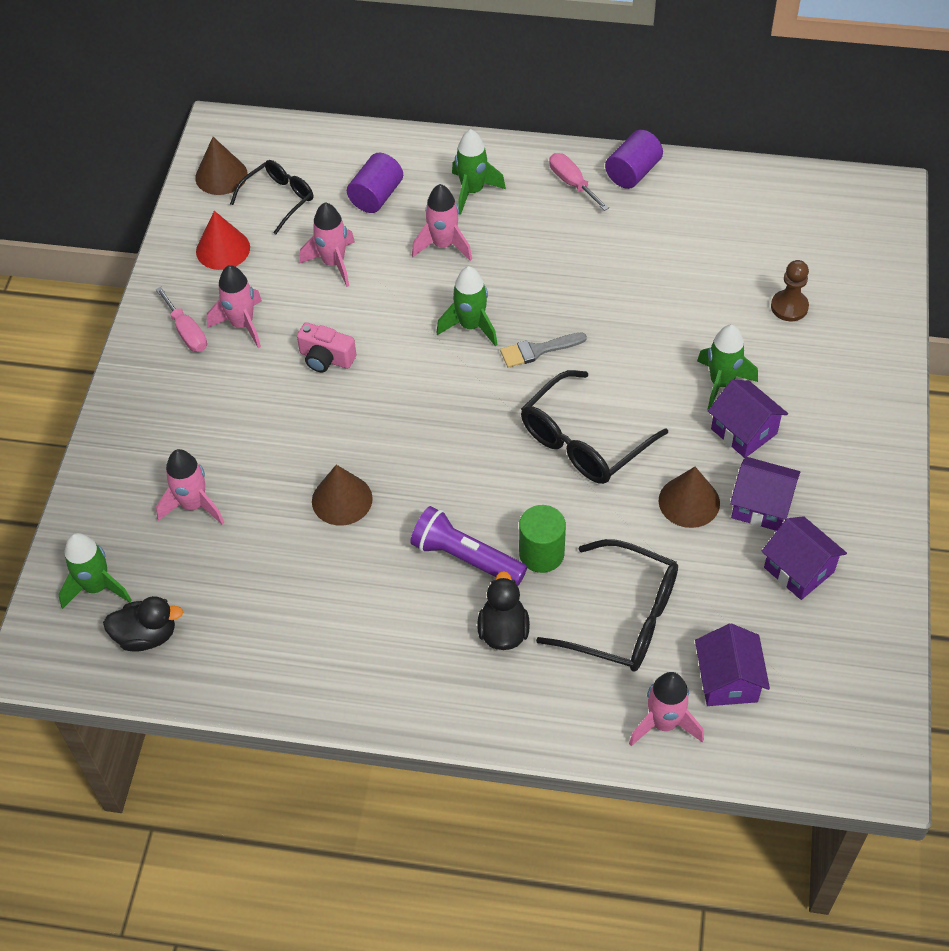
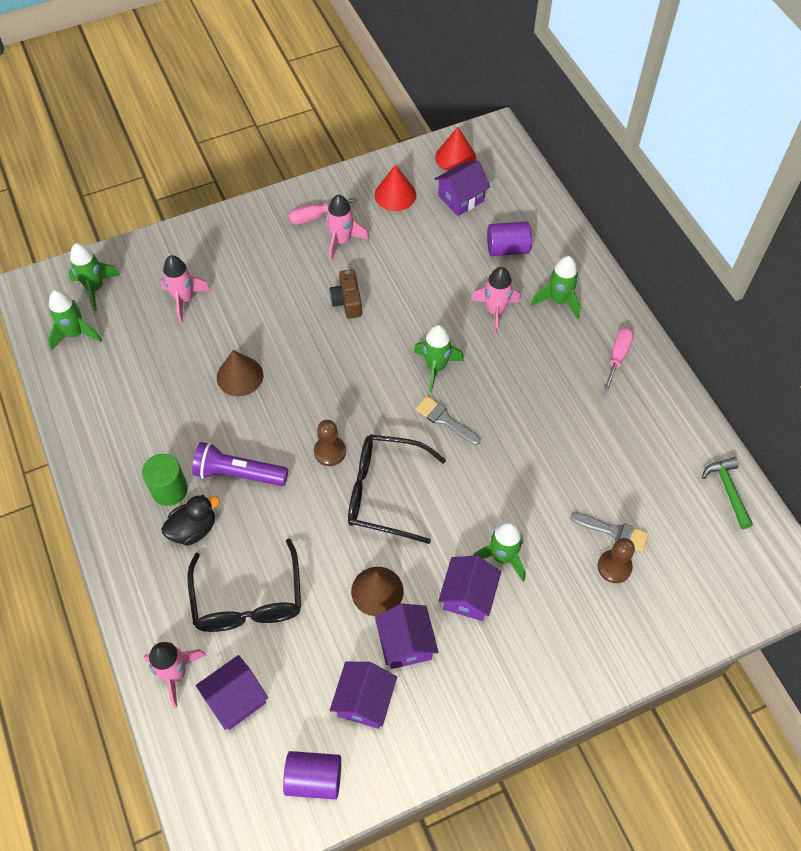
camera: 55 degrees right, 5 degrees up
(146, 636) = (75, 334): black duck -> green rocket
(187, 332) = (314, 217): pink screwdriver -> pink screwdriver turned 45 degrees clockwise
(221, 175) = (455, 157): brown cone -> red cone
(279, 199) = (461, 198): black glasses -> purple house
(326, 358) = (347, 301): pink camera -> brown camera
(333, 263) = (430, 259): pink rocket -> none
(465, 558) = (238, 473): purple flashlight -> purple flashlight turned 75 degrees counterclockwise
(501, 464) = (330, 451): none -> brown pawn
(541, 554) = (270, 518): green cylinder -> green cylinder (169, 490)
(632, 172) = (661, 389): purple cylinder -> purple cylinder (314, 778)
(754, 288) = (614, 532): none -> grey brush
(770, 186) = (728, 490): none -> green hammer

